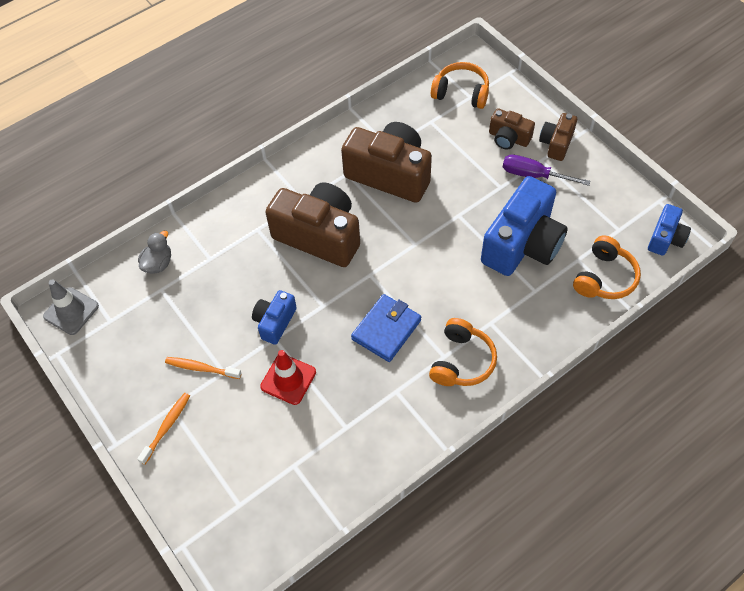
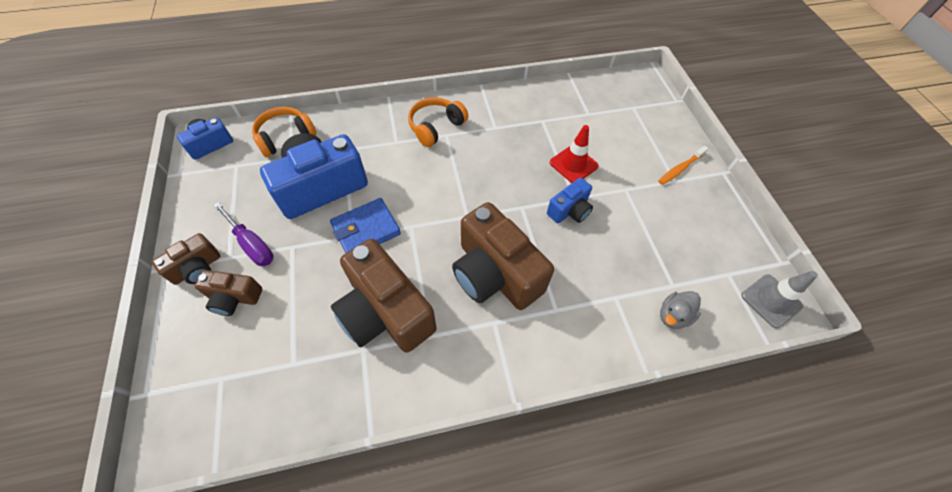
camera: 160 degrees left, 0 degrees up
(201, 368) = (644, 199): orange toothbrush -> none
(386, 329) = (478, 168): blue wallet -> blue wallet (366, 229)
(461, 93) = (225, 391): orange headphones -> none
(508, 138) = (234, 298): brown camera -> brown camera turned 135 degrees clockwise

